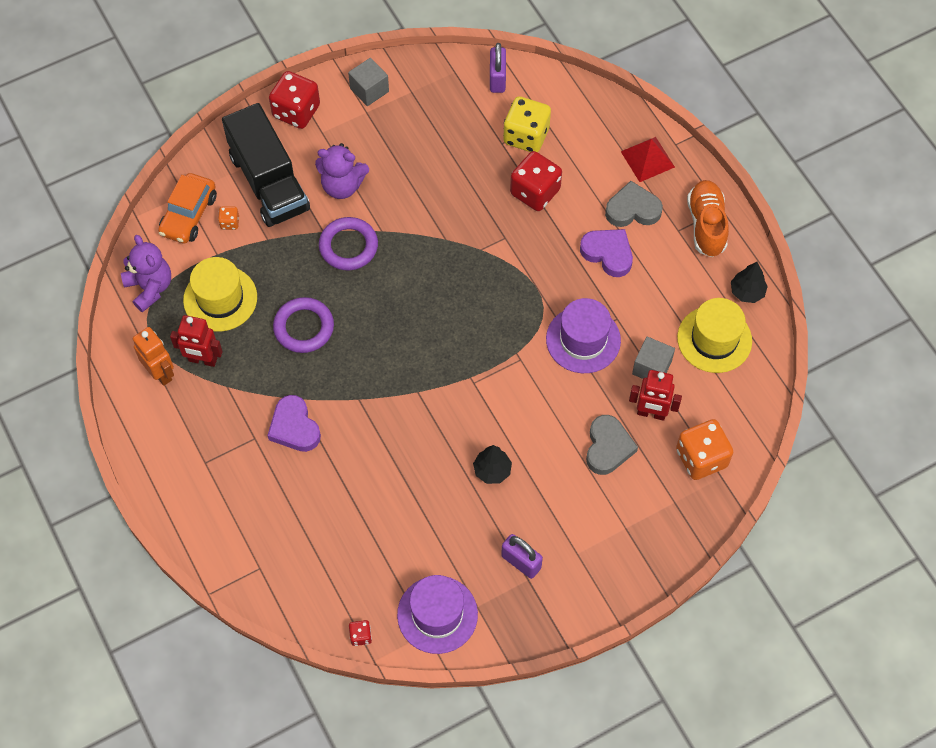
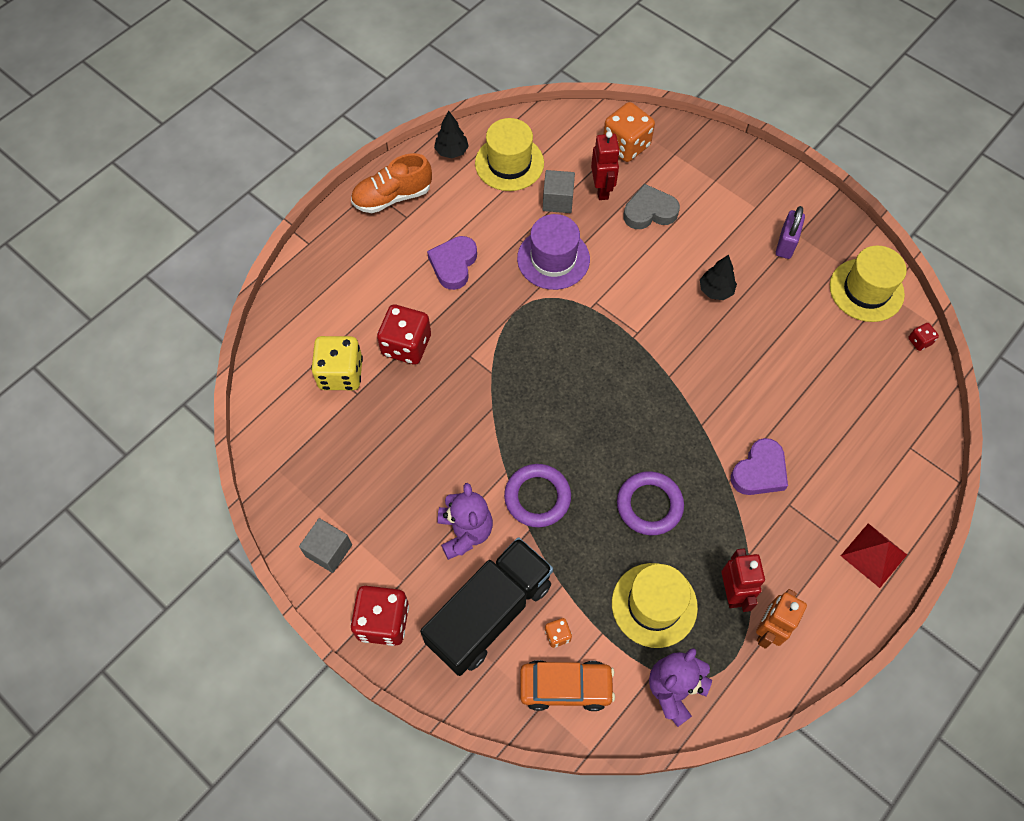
camera: 110 degrees left, 0 degrees up
(437, 614) = (866, 290): purple hat -> yellow hat
(497, 79) = (275, 423): purple padlock -> none
(632, 209) = (396, 258): grey heart -> none
(647, 159) = (334, 261): red pyramid -> red pyramid (874, 555)

